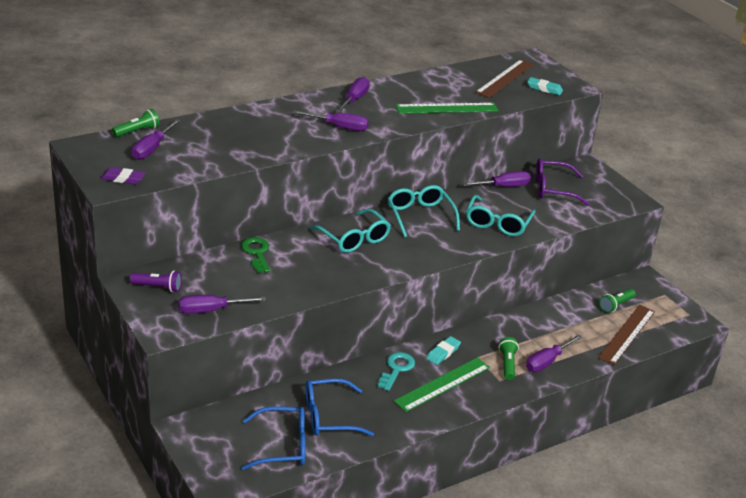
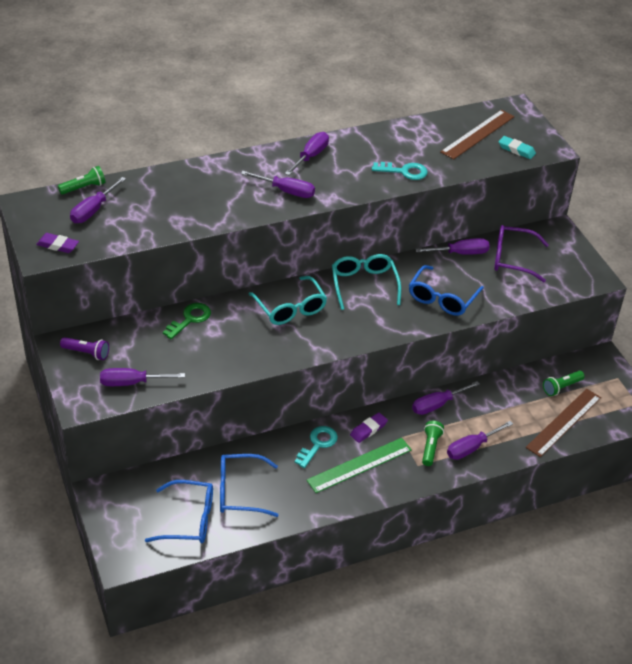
camera: 10 degrees right, 10 degrees up
(257, 253) = (190, 319): green key -> green key turned 45 degrees clockwise
(443, 353) = (368, 429): turquoise eraser -> purple eraser
(447, 108) = (404, 171): green ruler -> turquoise key
(498, 223) = (442, 298): turquoise glasses -> blue glasses
(504, 327) = (437, 404): none -> purple screwdriver

